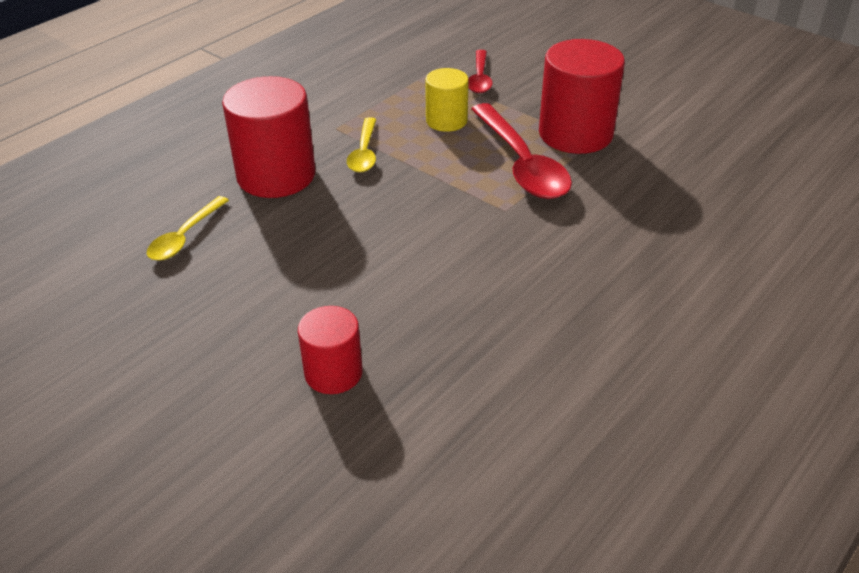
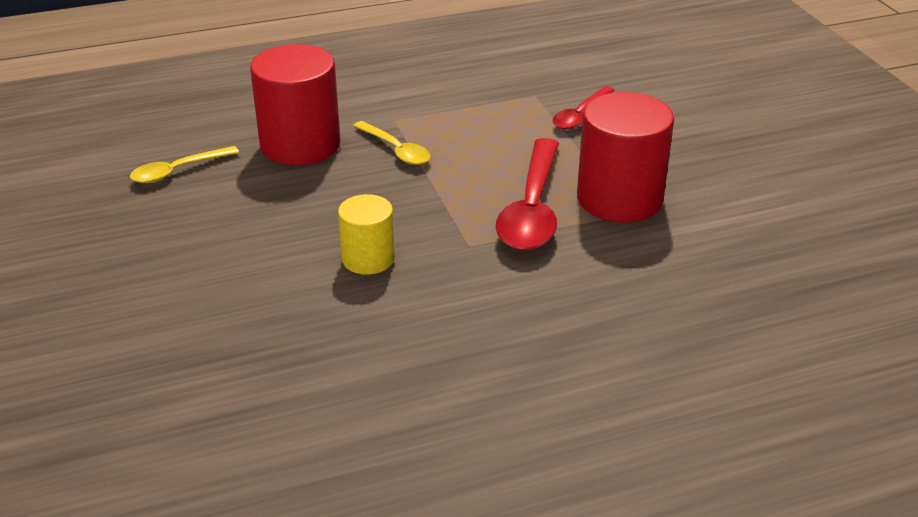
camera: 30 degrees right, 5 degrees down
(333, 373) = (178, 324): red cylinder -> none
(364, 153) = (396, 150): yellow spoon -> yellow spoon turned 75 degrees counterclockwise
(446, 121) = (503, 145): yellow cylinder -> yellow cylinder (368, 259)

